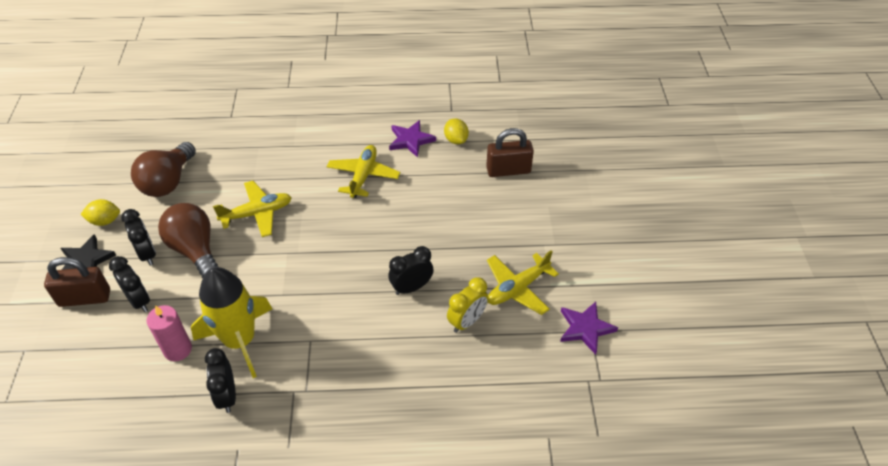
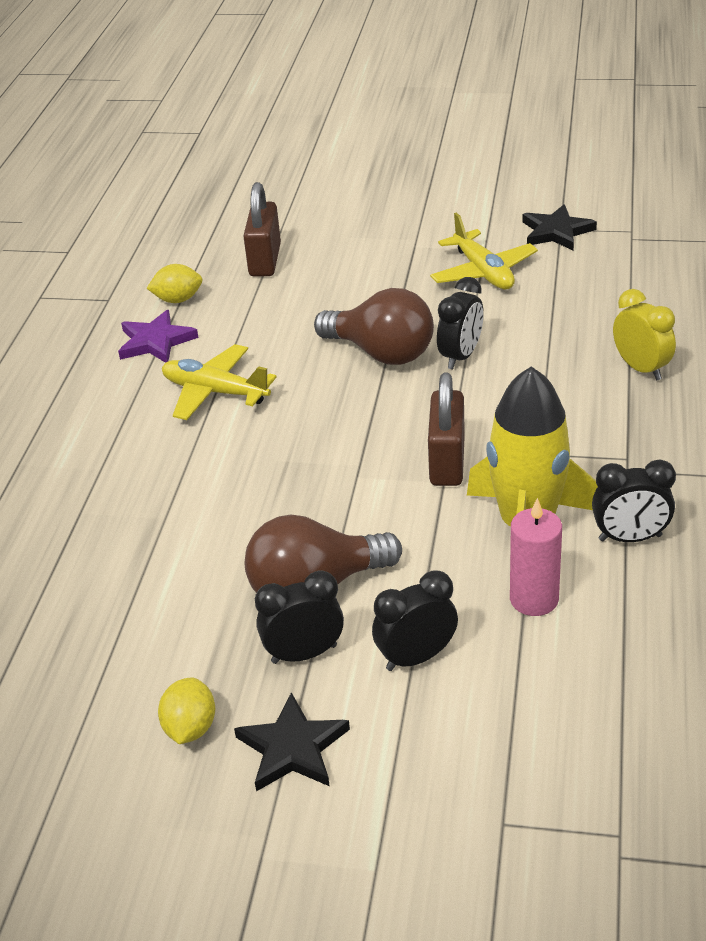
camera: 75 degrees left, 10 degrees down
(85, 298) = (390, 739): brown padlock -> brown padlock (447, 461)
(168, 182) = (118, 636): brown light bulb -> brown light bulb (381, 353)
(257, 214) = (254, 511): yellow plane -> none
(411, 287) = (460, 356): black clock -> black clock turned 135 degrees counterclockwise
(467, 321) = (530, 315): yellow clock -> yellow clock (641, 368)
(585, 328) = (556, 232): purple star -> black star

